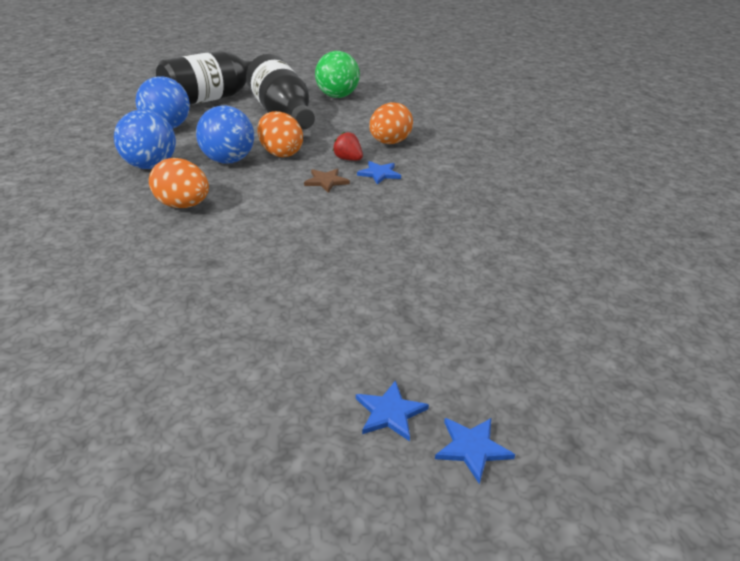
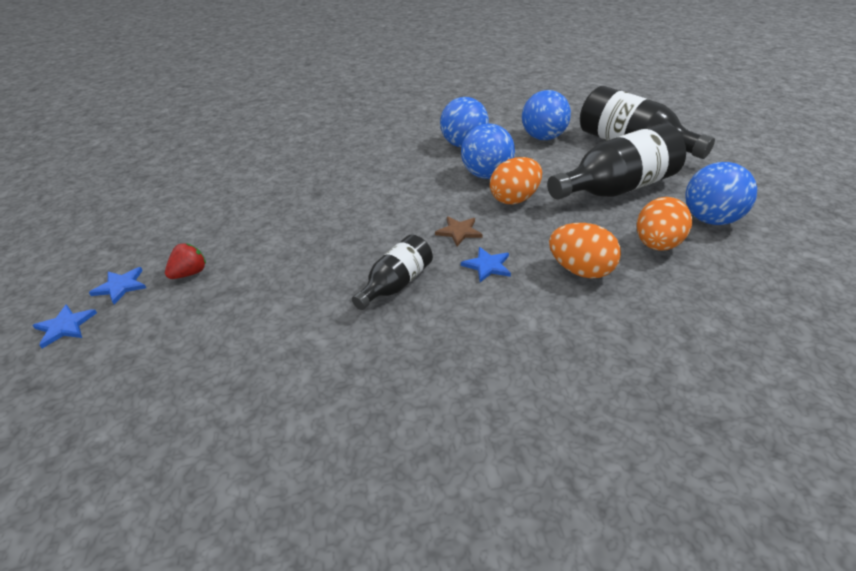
camera: 90 degrees right, 5 degrees up
(183, 205) = (400, 169): orange egg -> orange egg (656, 245)
(337, 96) = (709, 219): green ball -> blue ball
(348, 159) = (517, 242): red strawberry -> red strawberry (190, 273)
(400, 214) = (396, 284): none -> black bottle

